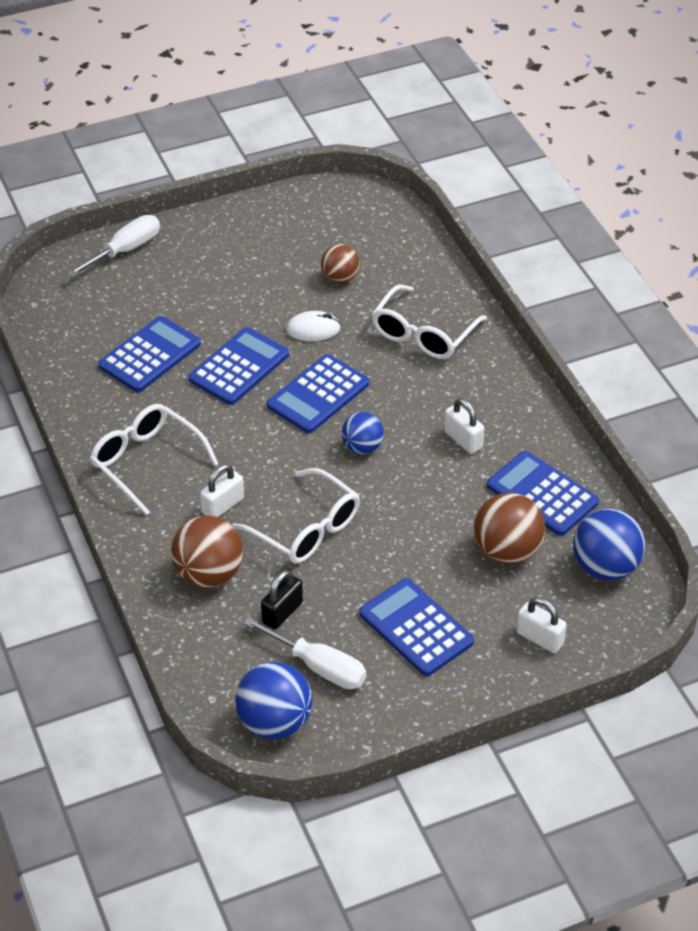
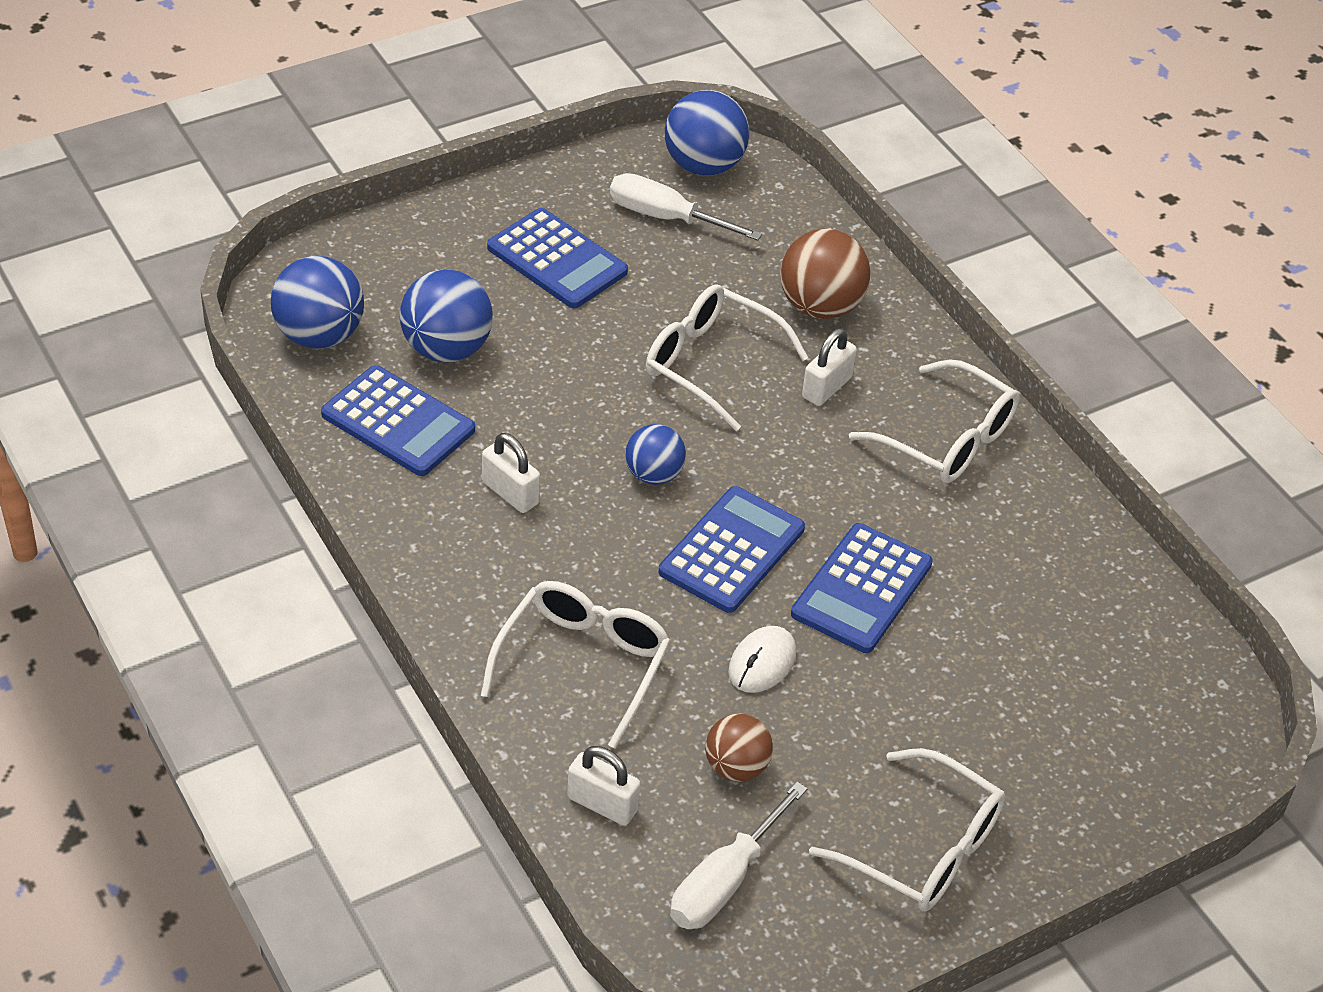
camera: 170 degrees right, 0 degrees up
(125, 250) = (1120, 801): white screwdriver -> white screwdriver (724, 881)
(150, 355) = (1003, 602): blue calculator -> none
(245, 236) = (922, 848): none -> white glasses
(282, 612) = (720, 269): black padlock -> none
(313, 329) = (762, 662): white mouse -> white mouse turned 45 degrees counterclockwise
(507, 551) = (446, 349): brown ball -> blue ball
(539, 638) = (407, 255): white padlock -> white padlock (602, 804)

